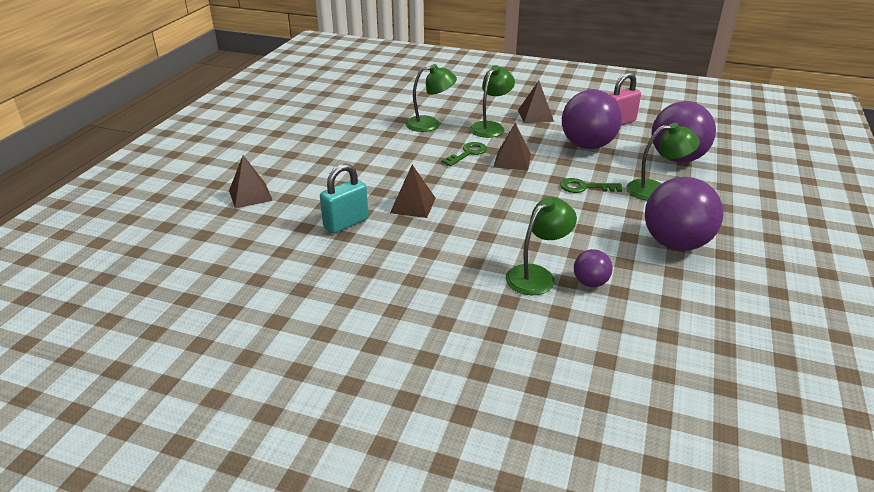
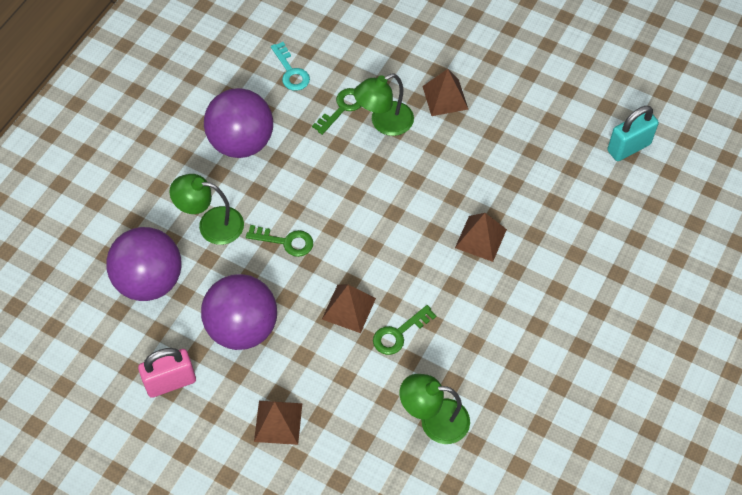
camera: 170 degrees left, 25 degrees up
(250, 195) = (659, 284): brown pyramid -> brown pyramid (445, 97)
(346, 223) = (552, 219): turquoise padlock -> turquoise padlock (628, 147)
(491, 127) = (351, 398): green lamp -> none
(590, 283) = (342, 108): purple ball -> green key
(671, 310) = (291, 72): none -> turquoise key

